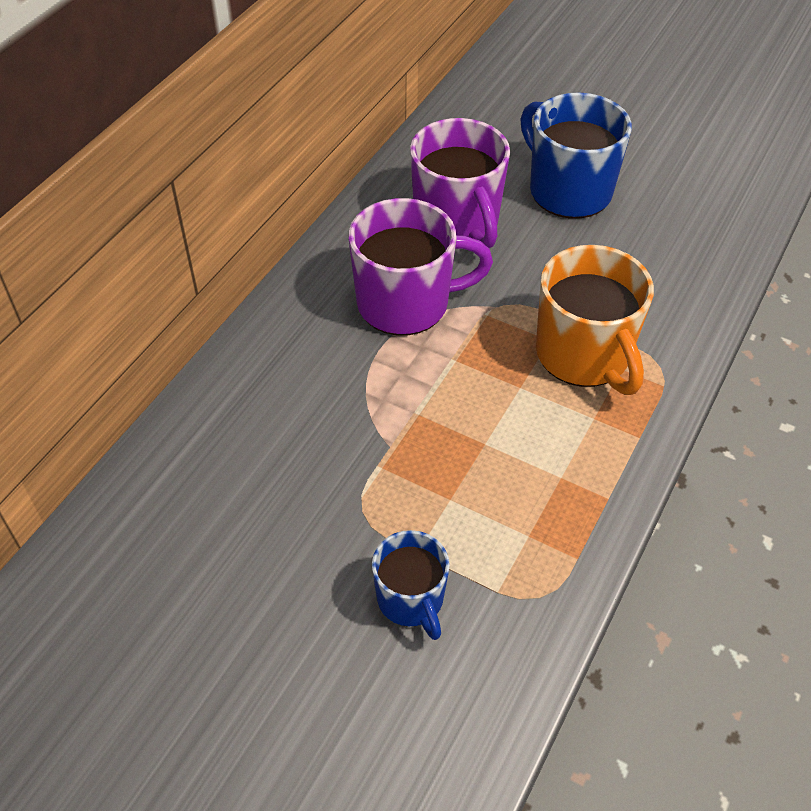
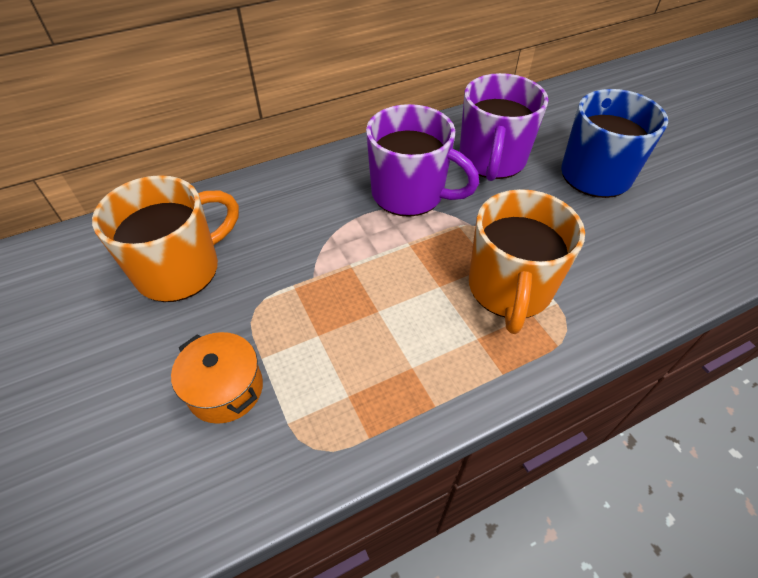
camera: 35 degrees right, 0 degrees up
(237, 518) = (181, 269): none -> orange mug
(411, 600) = (225, 389): blue mug -> orange pot

